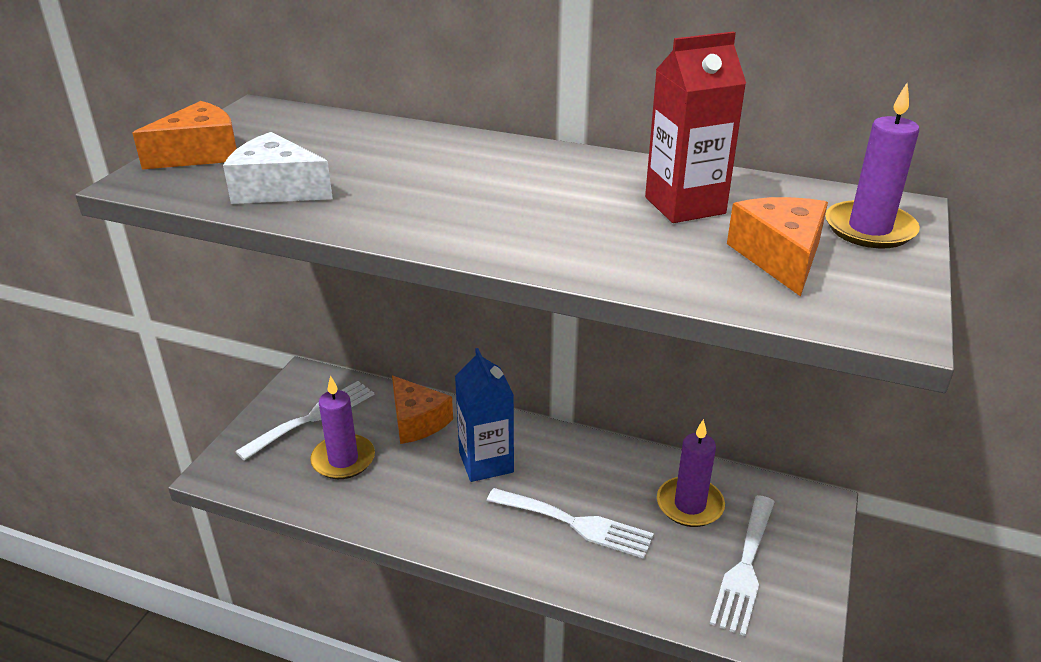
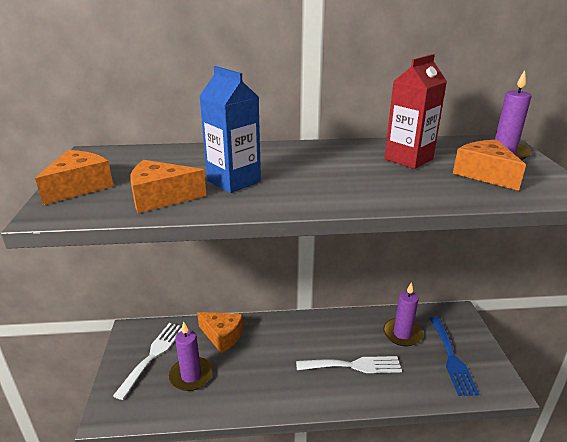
camera: 25 degrees left, 5 degrees down
(277, 189) = (161, 197): white cheese -> orange cheese
(486, 462) = (280, 347): blue carton -> blue carton (234, 181)
(745, 568) = (452, 358): white fork -> blue fork

